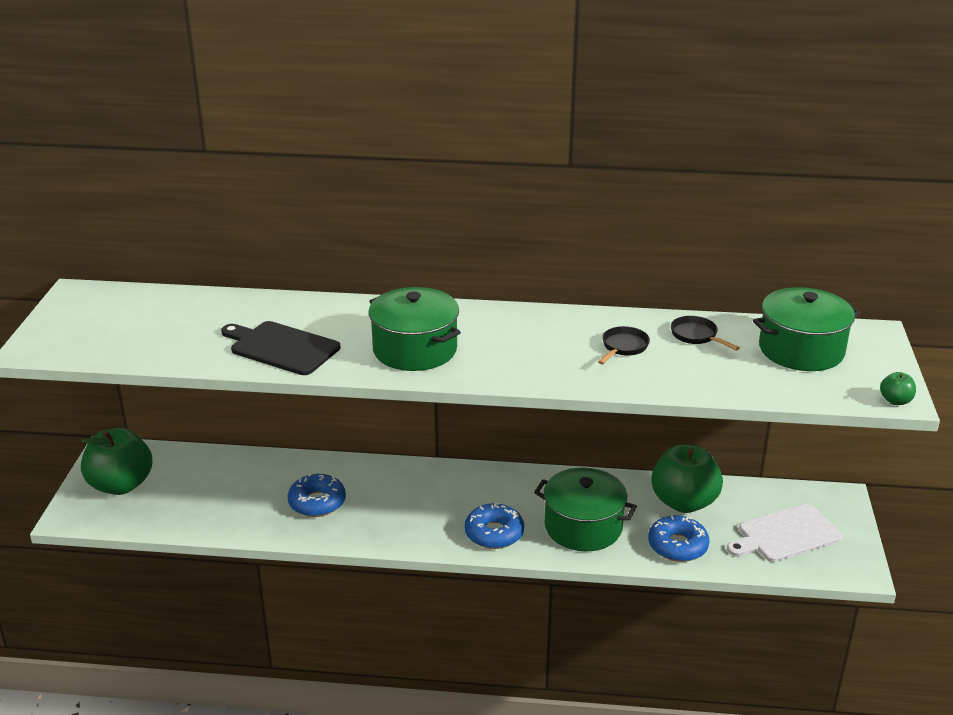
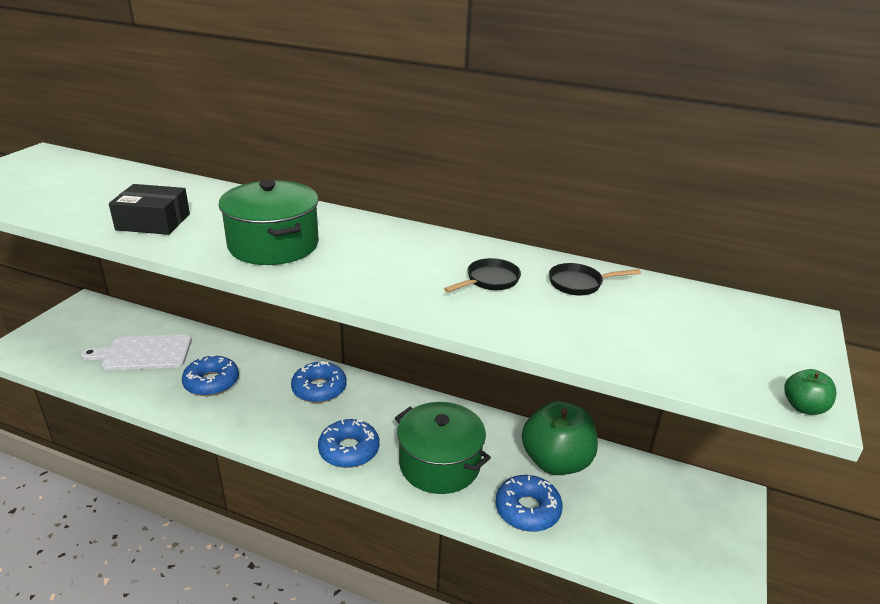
camera: 15 degrees right, 0 degrees up
(121, 485) = (70, 332): green apple -> none
(281, 348) = (153, 222): black cutting board -> black box
(430, 486) = (319, 389): none -> blue donut
(696, 336) = (579, 284): black pan -> black pan turned 75 degrees counterclockwise
(786, 534) = (654, 526): white cutting board -> white cutting board (143, 353)
(801, 350) = (698, 321): green pot -> none

